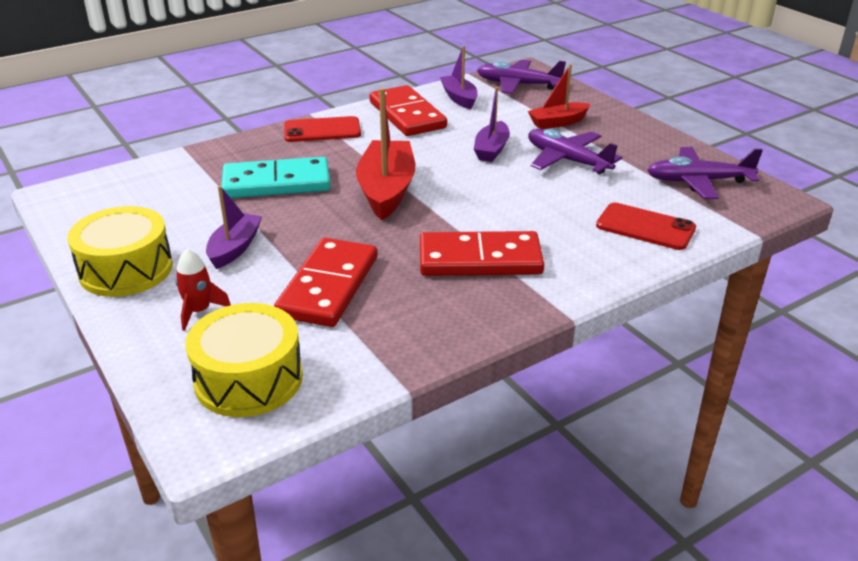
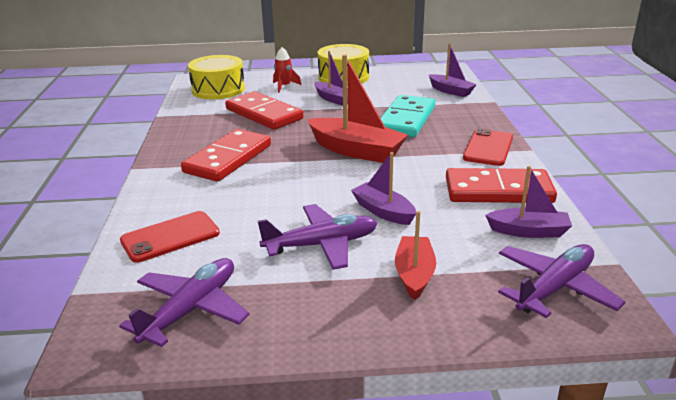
camera: 120 degrees right, 5 degrees down
(157, 176) = (451, 91): none -> purple boat

